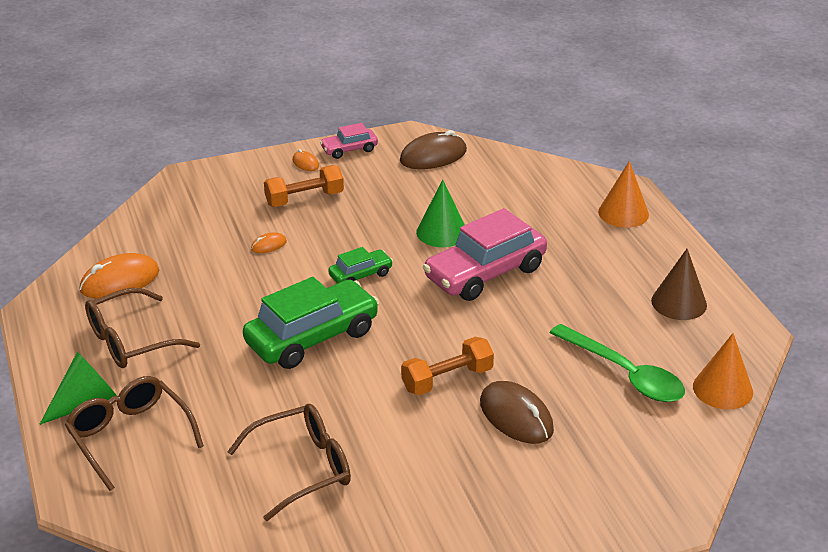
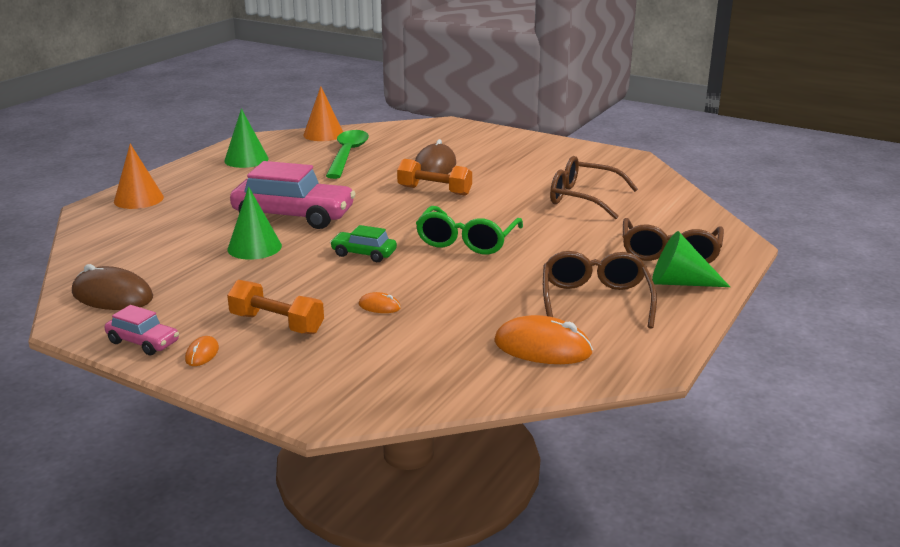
camera: 130 degrees left, 10 degrees down
(131, 341) = (595, 301): brown glasses -> brown glasses turned 105 degrees counterclockwise
(312, 337) = (467, 241): green car -> green glasses
(679, 302) = (246, 160): brown cone -> green cone

